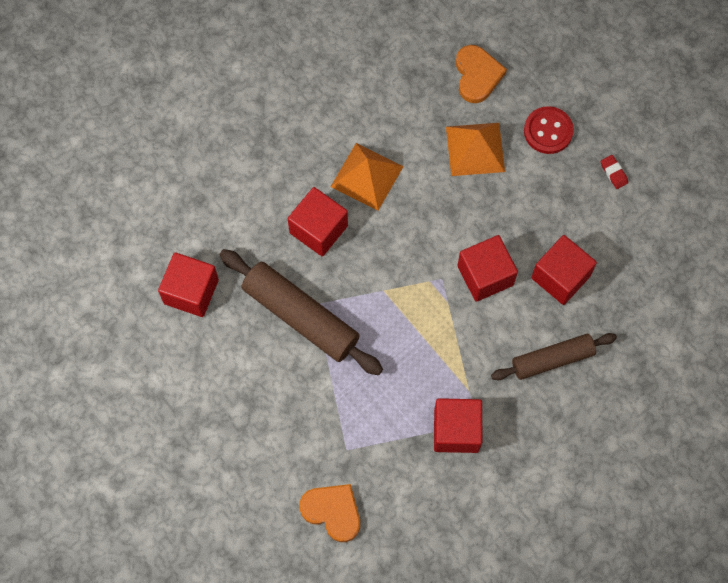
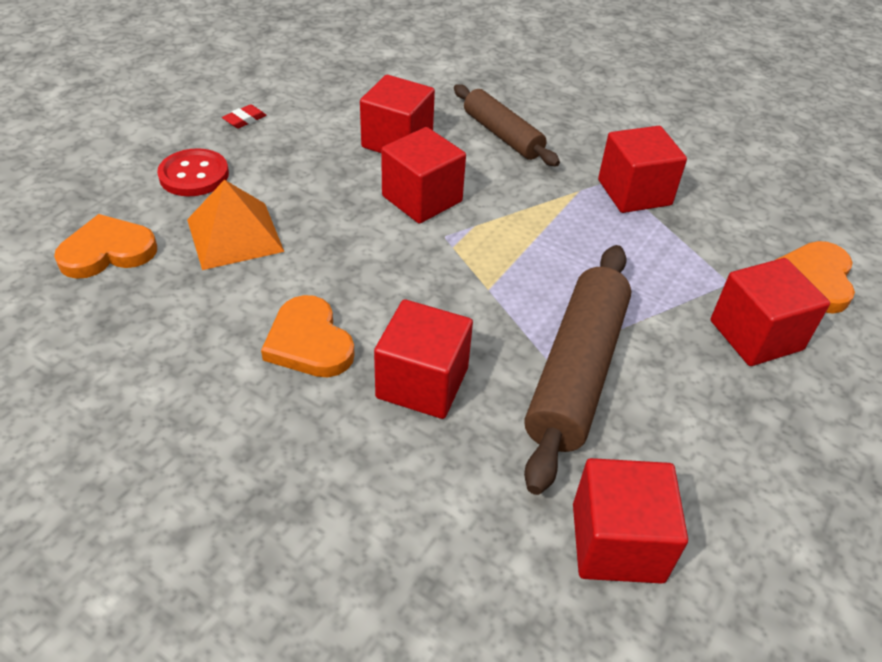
camera: 110 degrees left, 25 degrees down
(297, 439) = (756, 335): none -> red cube
(366, 176) = (309, 342): orange pyramid -> orange heart

